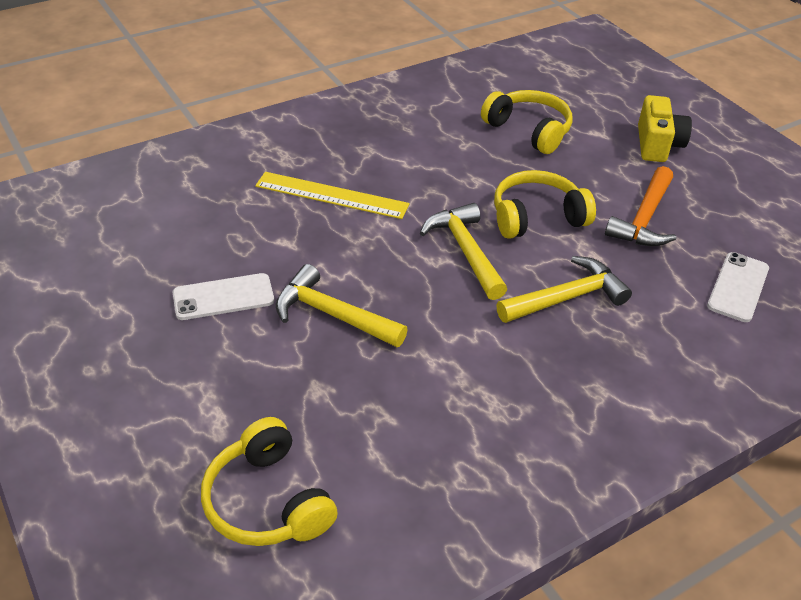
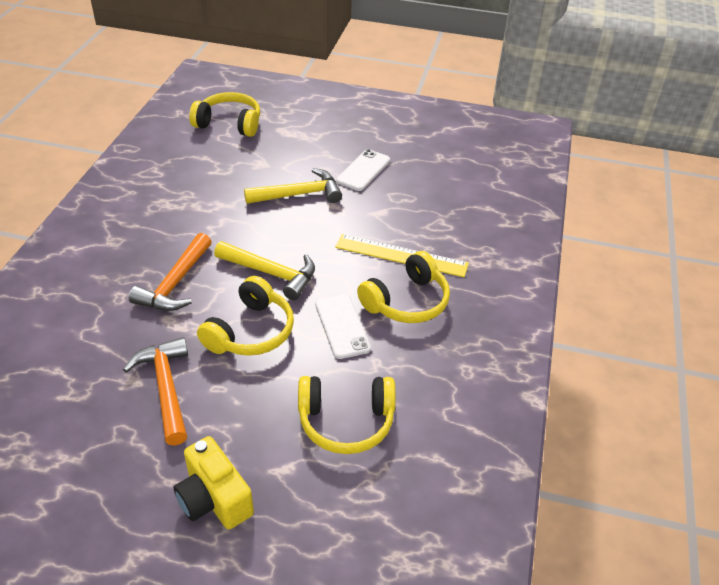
camera: 135 degrees right, 0 degrees up
(332, 195) = (401, 255): yellow ruler -> yellow ruler turned 45 degrees clockwise
(383, 163) = (407, 301): none -> yellow headphones
(566, 298) = (175, 283): yellow hammer -> orange hammer
(738, 287) = (52, 370): white phone -> white phone (342, 326)

